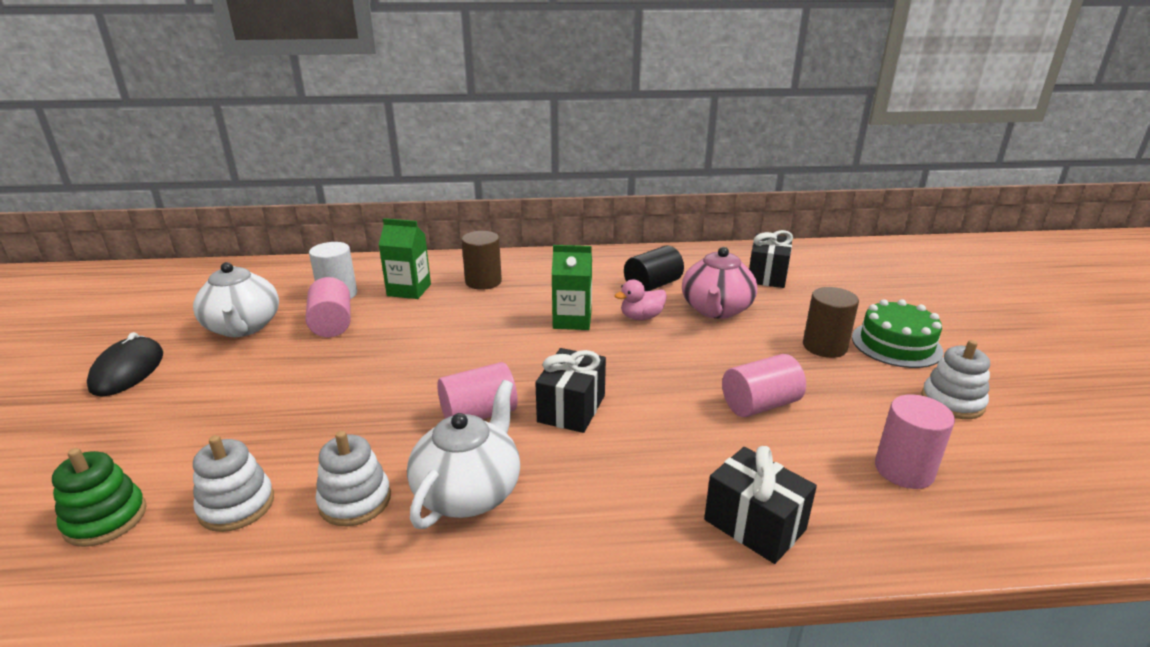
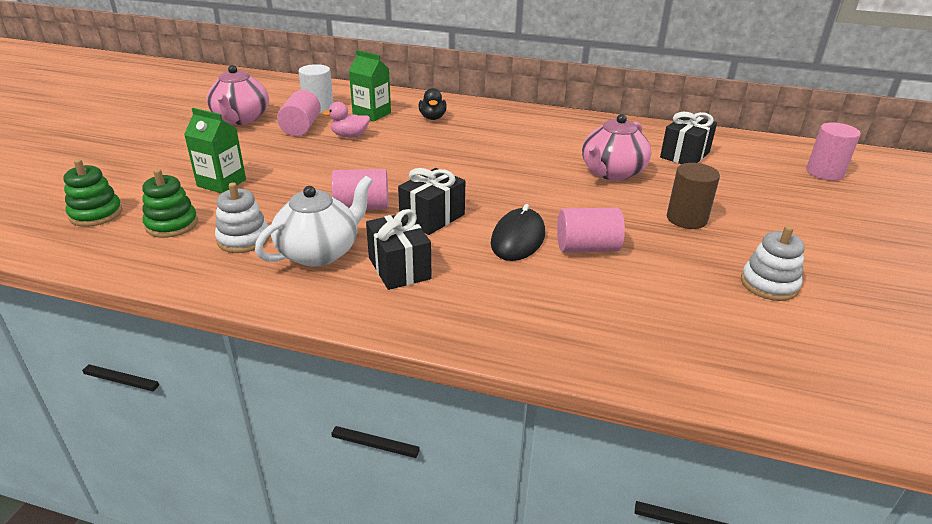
camera: 20 degrees right, 5 degrees up
(127, 370) = (154, 132): black mouse -> black mouse (518, 238)
(236, 505) = (172, 224): white stacking toy -> green stacking toy
(243, 327) = (241, 119): white teapot -> pink teapot
(483, 282) = (432, 118): brown cylinder -> black duck
(572, 320) = (481, 158): green carton -> green carton (221, 183)
(641, 317) = (541, 166): pink duck -> pink duck (349, 136)
(652, 285) = (571, 144): black cylinder -> none
(754, 524) = (509, 323): black gift -> black gift (399, 268)
(896, 344) = (759, 231): green cake -> none
(904, 470) = (671, 320): pink cylinder -> pink cylinder (824, 172)

